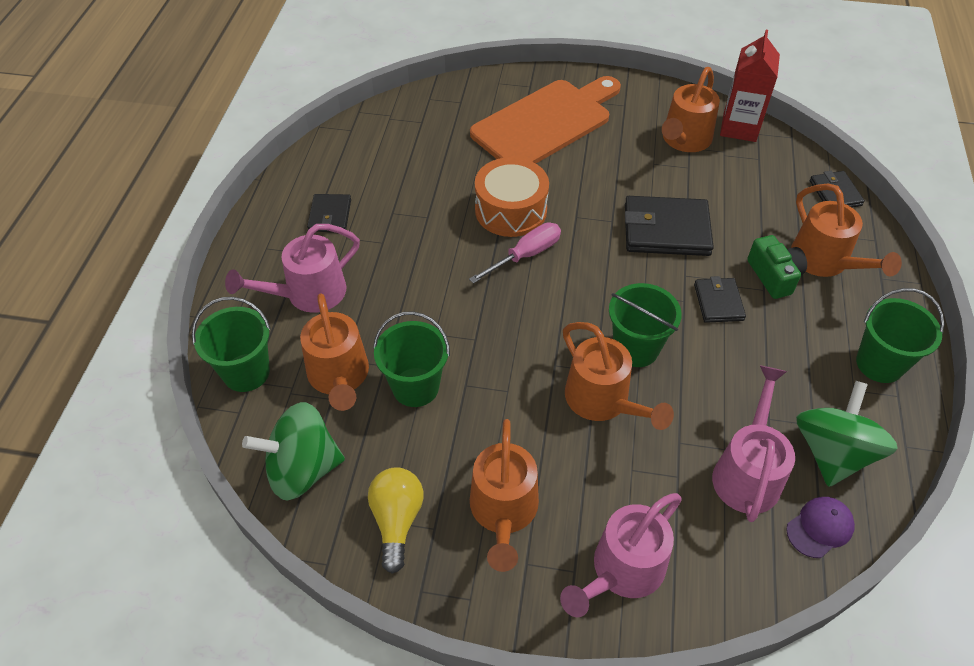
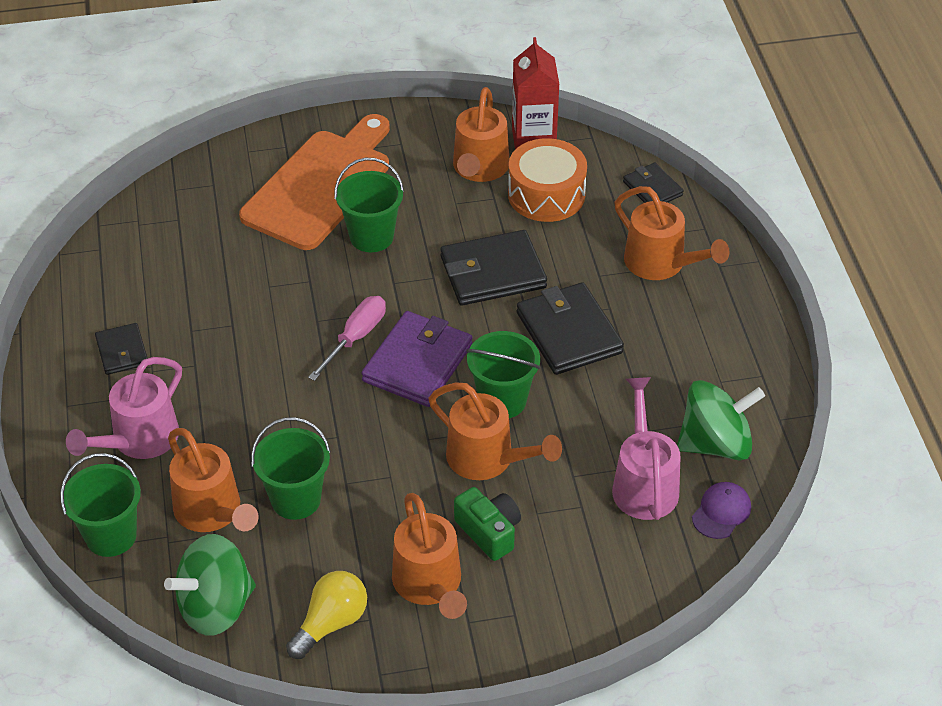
camera: 20 degrees left, 5 degrees down
(397, 520) = (331, 623): yellow light bulb -> yellow light bulb turned 60 degrees clockwise
(511, 210) = (321, 294): orange drum -> orange drum (546, 194)
(571, 292) = (417, 363): none -> purple wallet
(621, 572) = (557, 602): pink watering can -> none
(718, 302) = (569, 333): black wallet -> black wallet, size x1.76
(774, 276) = (615, 291): green camera -> green camera (489, 532)
(832, 452) = (715, 444): green spinning top -> green spinning top turned 75 degrees clockwise
(879, 364) = (738, 350): green bucket -> green bucket (371, 237)

